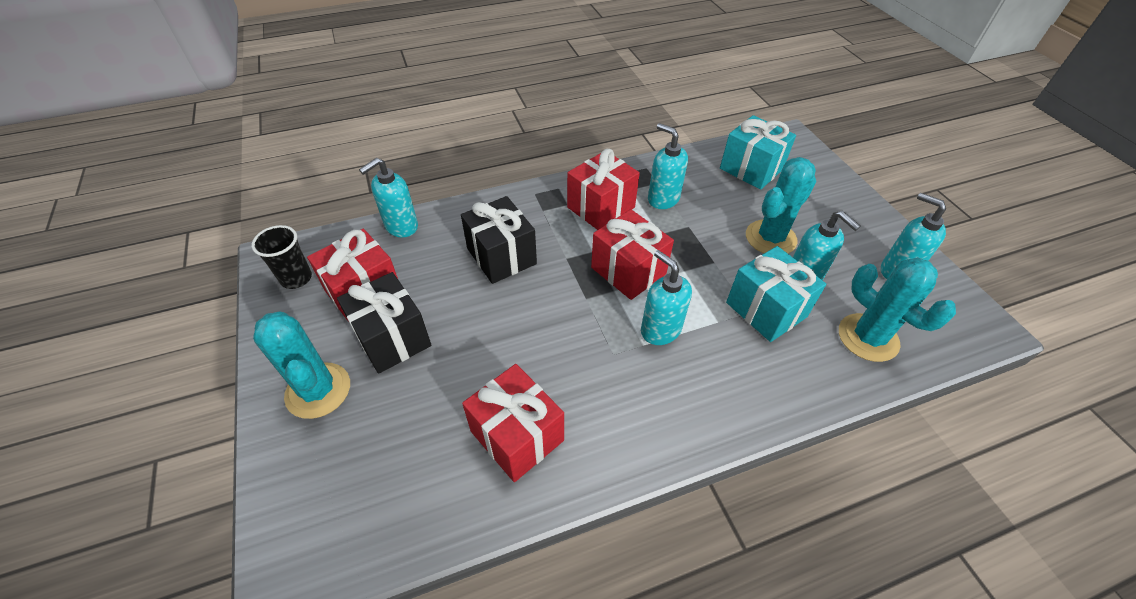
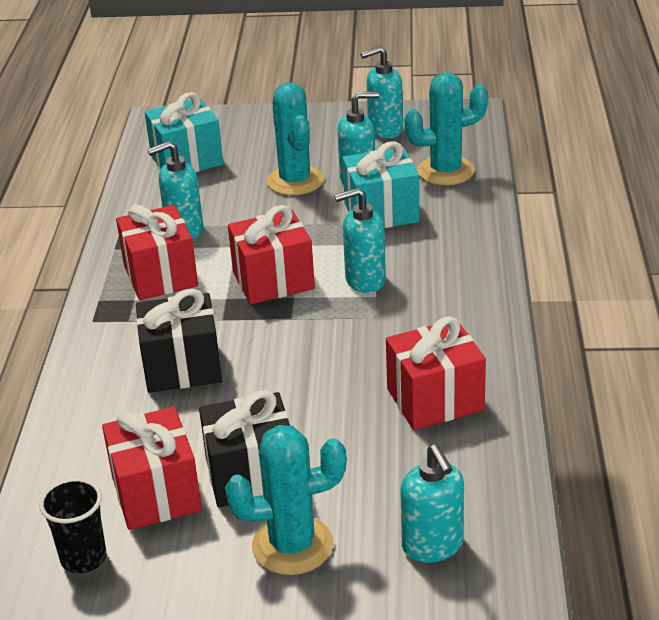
camera: 65 degrees left, 15 degrees down
(401, 226) = (58, 446): turquoise soap dispenser -> turquoise soap dispenser (433, 546)

